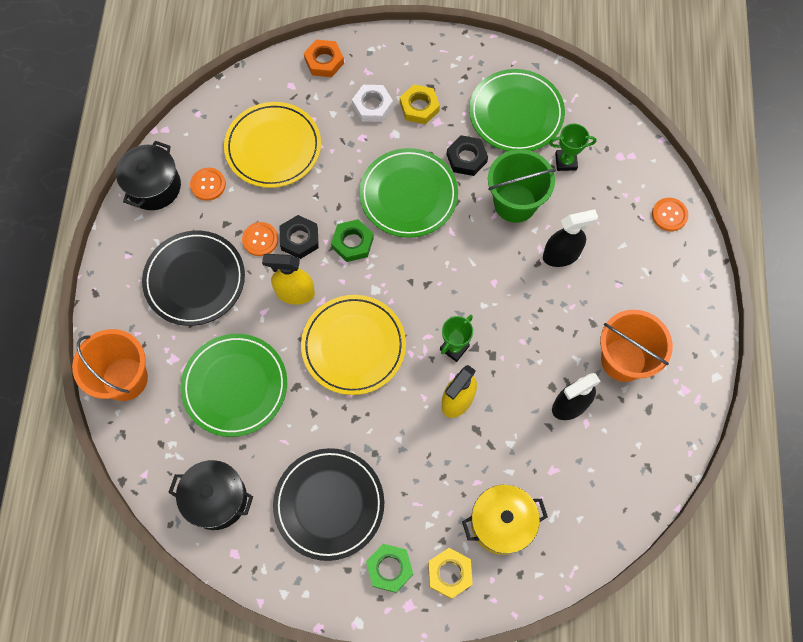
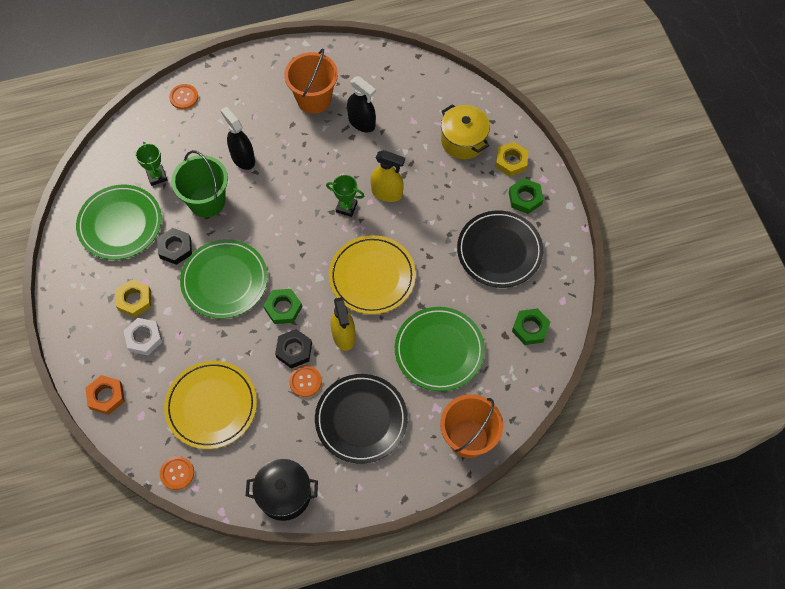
camera: 110 degrees left, 5 degrees down
(208, 184) = (267, 447): orange button -> orange button (177, 473)
(216, 499) = (530, 328): black pot -> green nut

